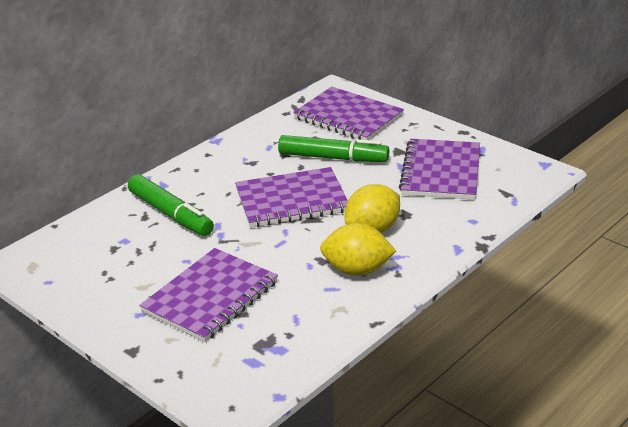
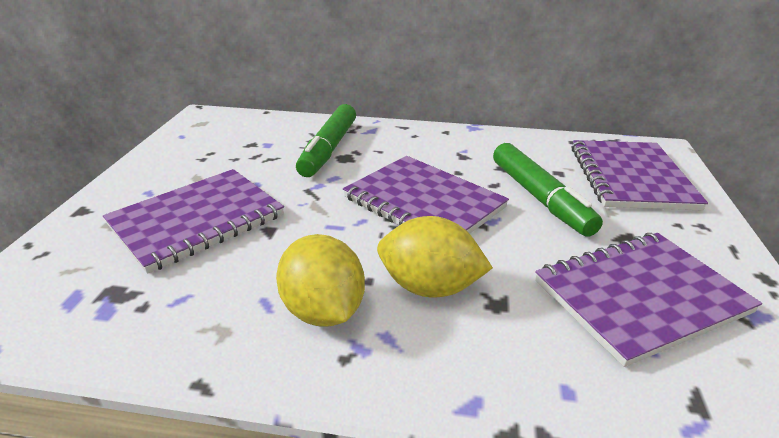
camera: 55 degrees right, 0 degrees up
(210, 297) = (197, 220): purple notebook -> purple notebook turned 45 degrees counterclockwise

